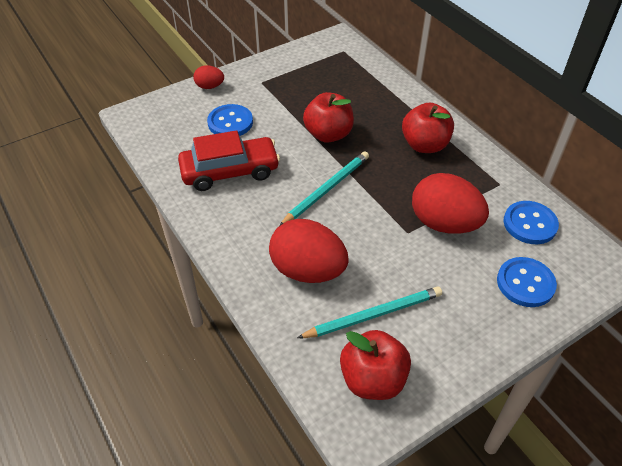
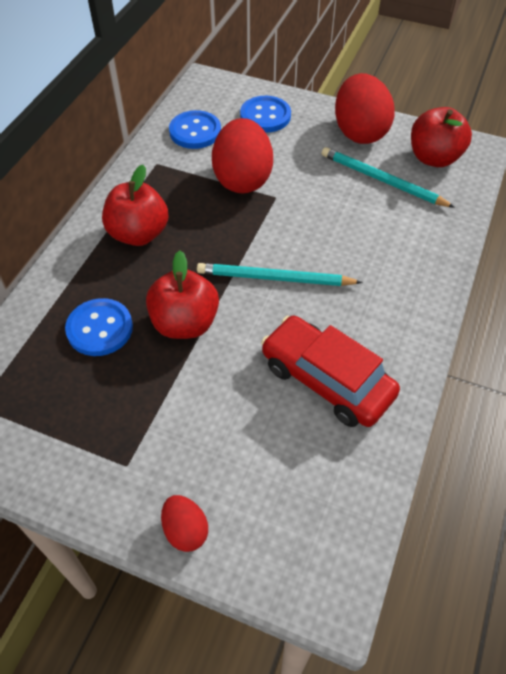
camera: 125 degrees left, 5 degrees up
(230, 122) = (244, 442): blue button -> blue button (100, 329)
(308, 270) = (384, 239): red egg -> red egg (359, 132)

